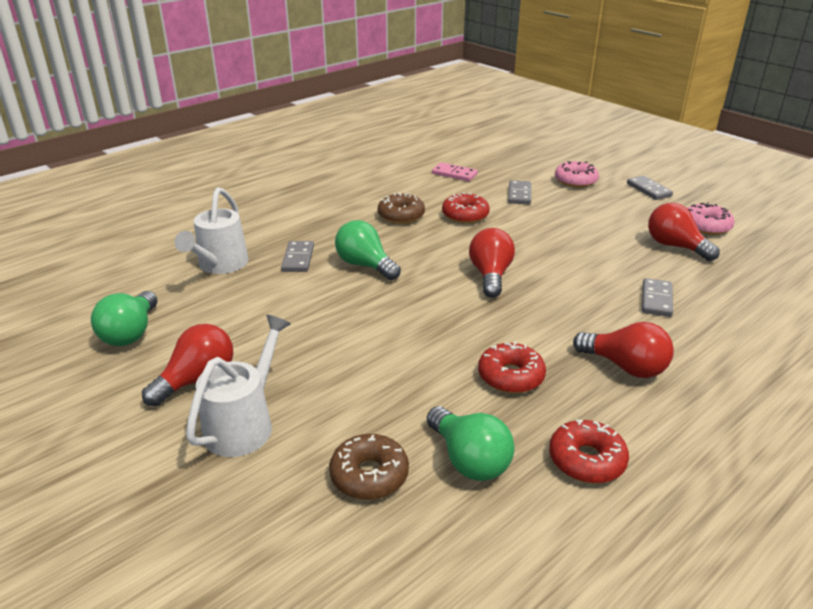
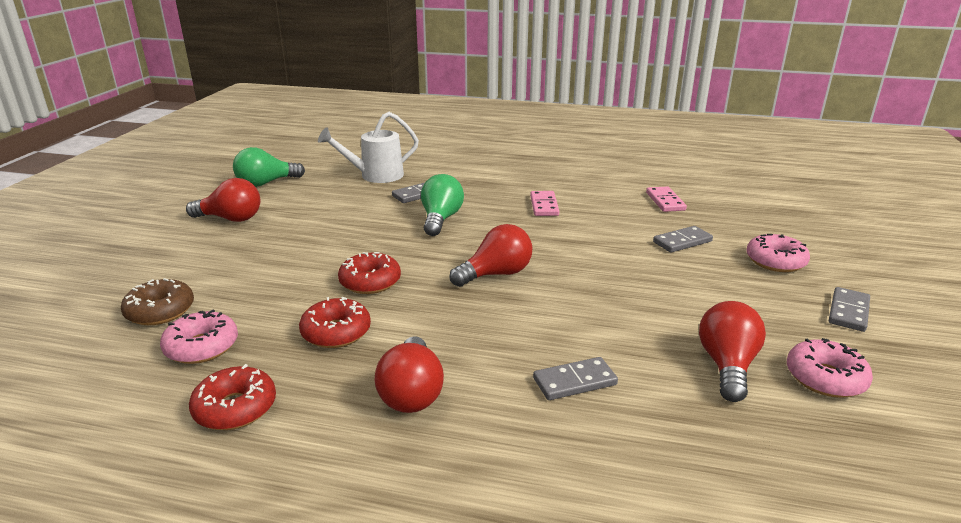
camera: 55 degrees right, 5 degrees down
(245, 423) = (193, 249): white watering can -> none
(401, 215) = (544, 206): brown donut -> pink domino
(465, 215) = (591, 230): red donut -> red donut (370, 282)
(469, 459) = (202, 347): green light bulb -> pink donut

